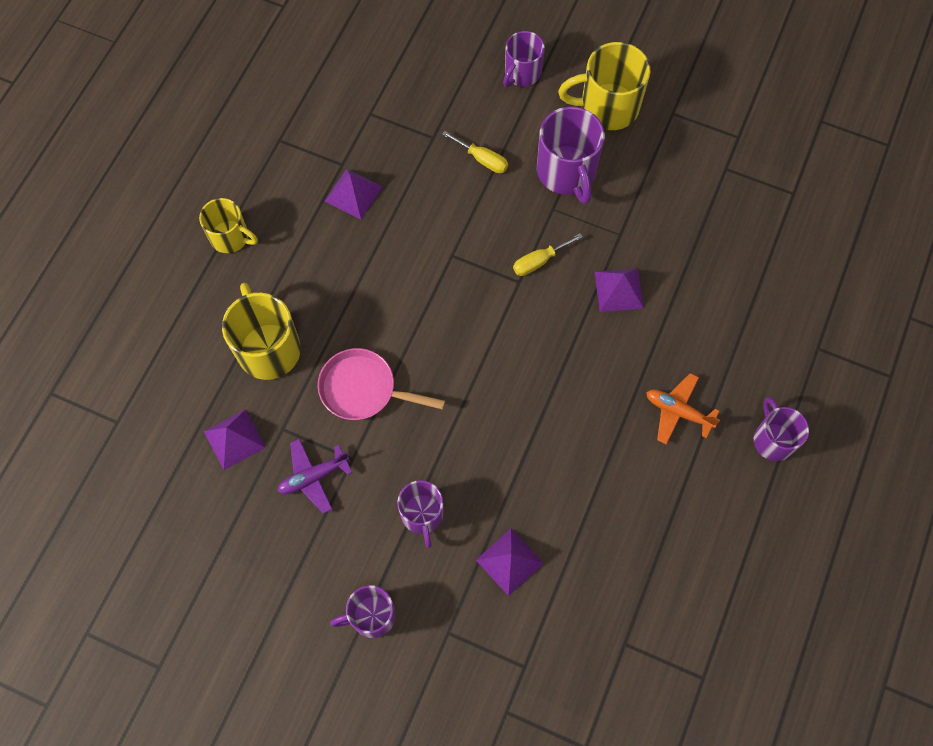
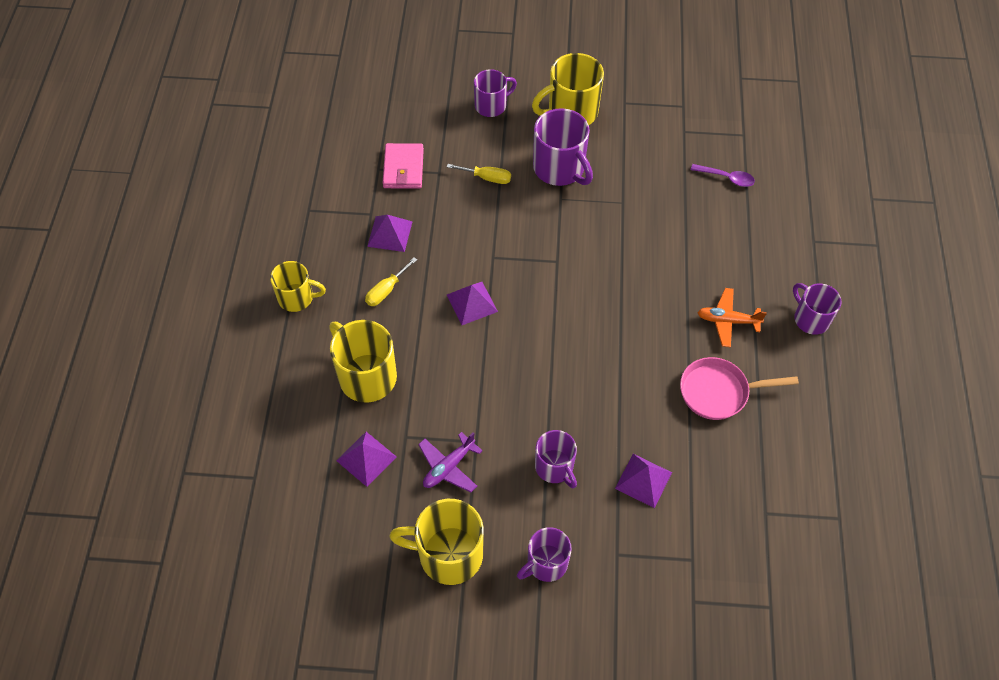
camera: 20 degrees left, 10 degrees down
(277, 571) = (448, 554): none -> yellow mug
(363, 389) = (462, 383): pink pan -> pink pan (718, 392)
(397, 121) = (403, 168): none -> pink wallet
(522, 73) = (491, 105): purple mug -> purple mug turned 135 degrees counterclockwise
(539, 261) = (566, 241): yellow screwdriver -> yellow screwdriver (386, 290)
(619, 289) = (640, 244): purple pyramid -> purple pyramid (472, 303)
(751, 240) = (726, 178): none -> purple spoon

